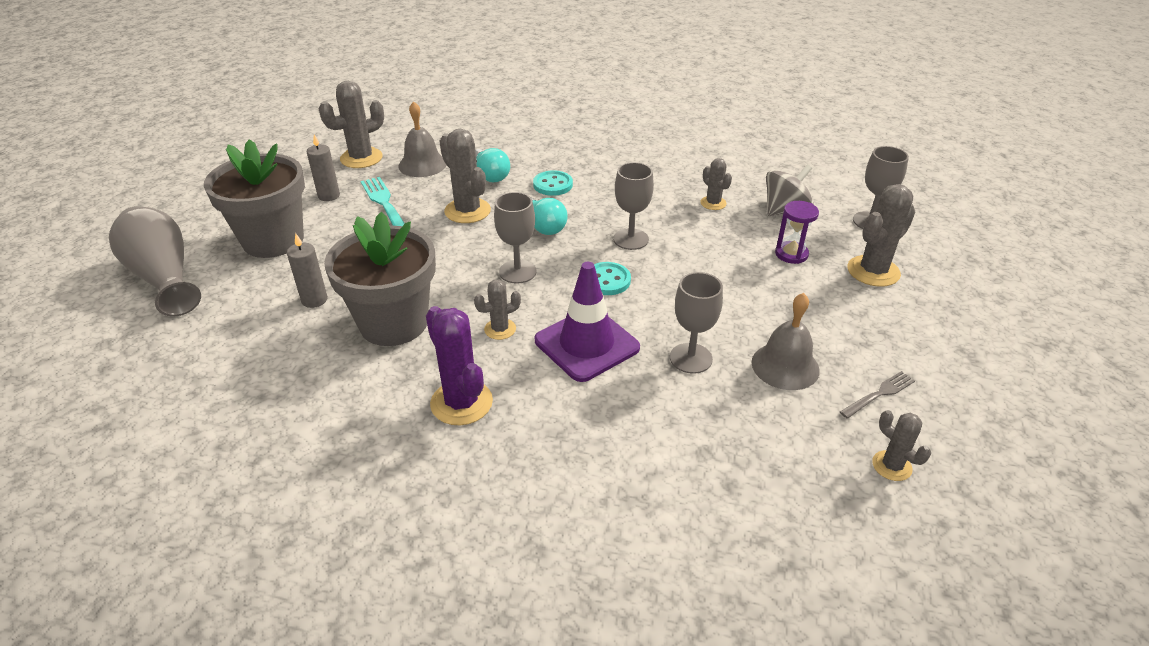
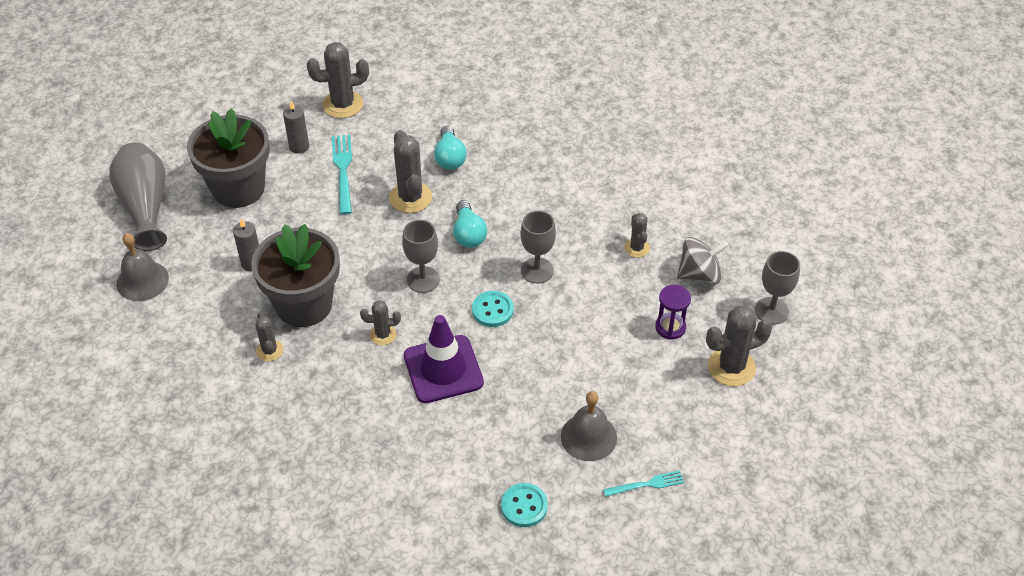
camera: 20 degrees right, 10 degrees up
(422, 164) = (394, 127): grey bell -> grey bell (142, 281)
(461, 403) = (326, 394): purple cactus -> none
(553, 185) = (501, 185): turquoise button -> turquoise button (524, 506)
(690, 358) = (518, 407): grey goblet -> none
(879, 394) = (647, 484): grey fork -> turquoise fork
(891, 466) = (611, 544): grey cactus -> grey cactus (269, 350)

